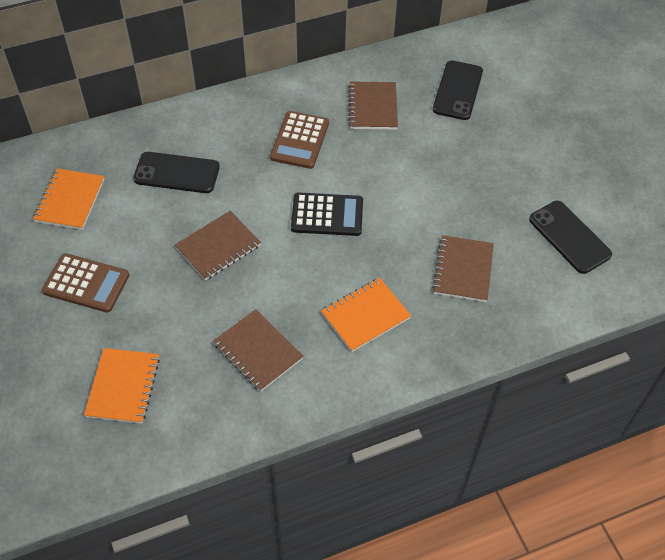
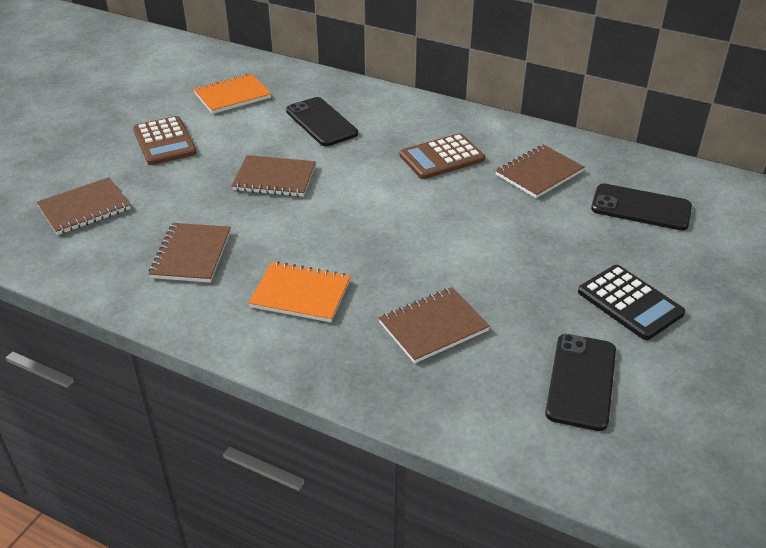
camera: 50 degrees right, 15 degrees down
(123, 387) = (84, 208): orange notebook -> brown notebook
(327, 215) = (383, 213): black calculator -> black calculator (630, 302)
(457, 90) = (641, 208): black phone -> black phone turned 45 degrees clockwise

